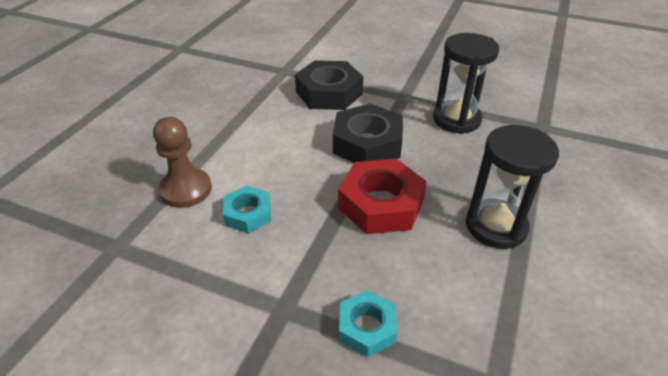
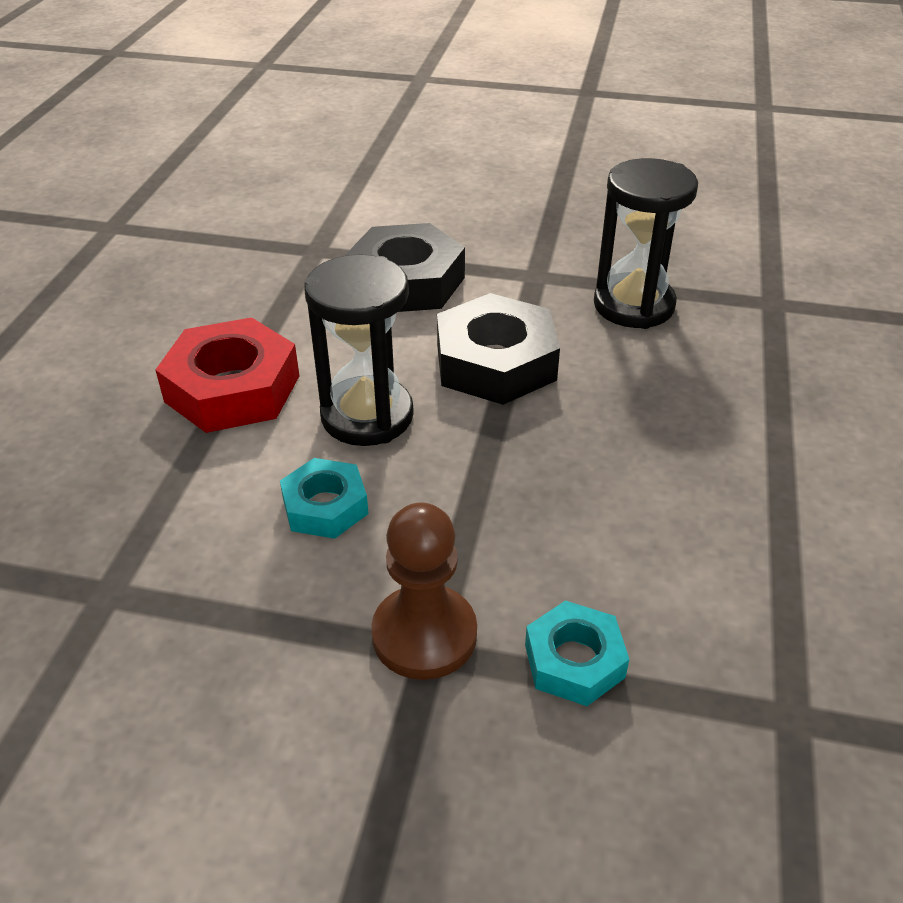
camera: 10 degrees left, 0 degrees up
(186, 190) = (202, 479): brown pawn -> brown pawn (424, 635)
(381, 204) = (545, 461): red nut -> red nut (232, 389)
(496, 226) = (737, 473): black hourglass -> black hourglass (367, 416)

